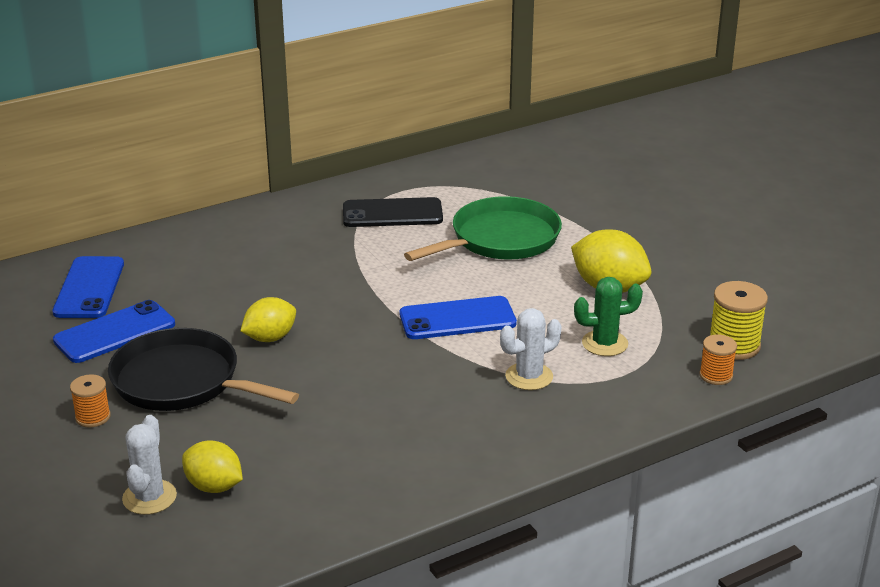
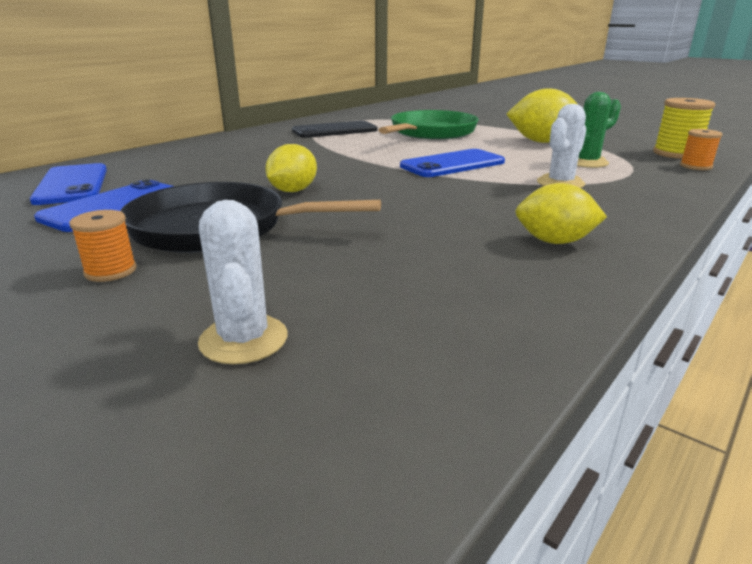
camera: 20 degrees left, 5 degrees down
(214, 486) = (333, 309): yellow lemon -> yellow lemon (554, 241)

